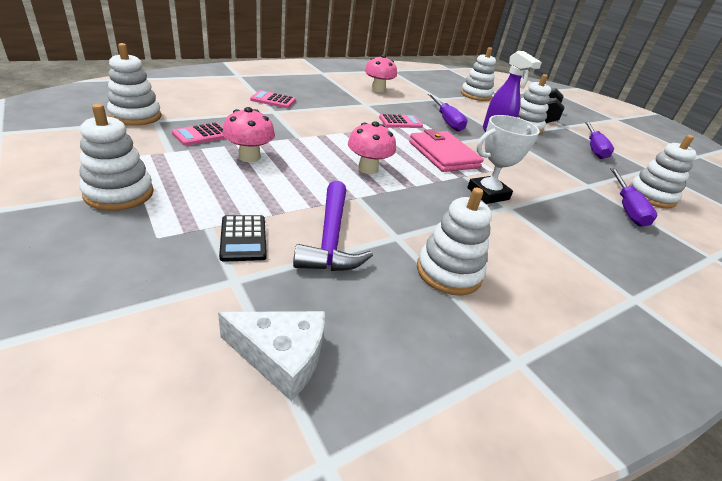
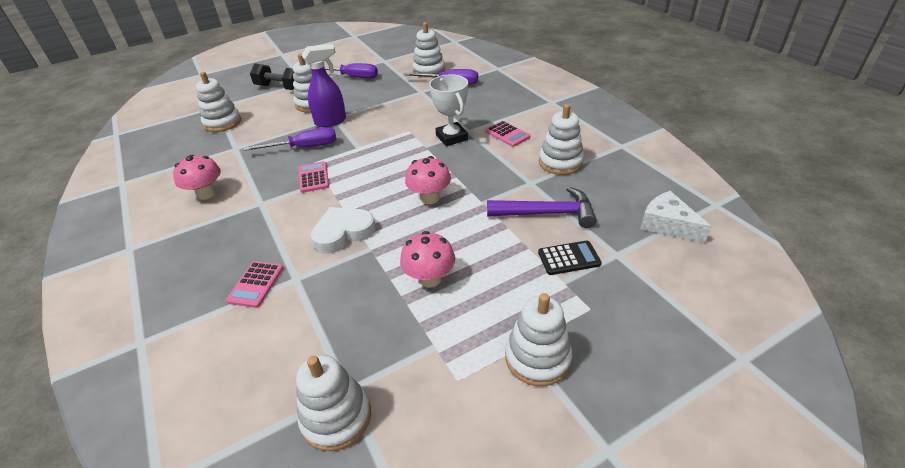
camera: 80 degrees left, 5 degrees up
(202, 135) = (384, 329): pink calculator -> pink calculator (507, 134)
(281, 357) = (667, 225): white cheese -> white cheese turned 60 degrees counterclockwise
(322, 128) = (343, 233): none -> white heart
(443, 154) = (387, 154): pink wallet -> none

